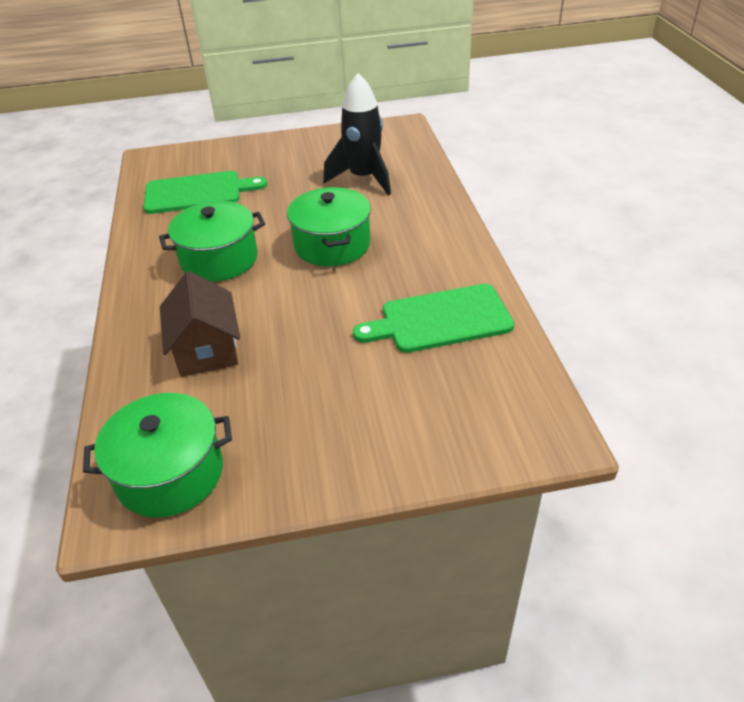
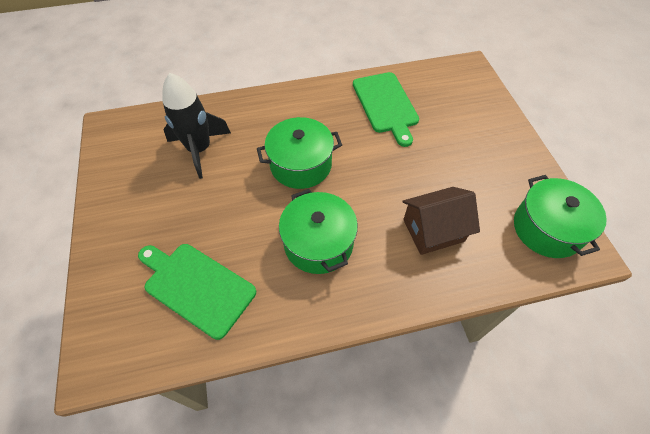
camera: 95 degrees left, 15 degrees up
(198, 192) = (196, 286): green cutting board -> green cutting board turned 45 degrees counterclockwise

